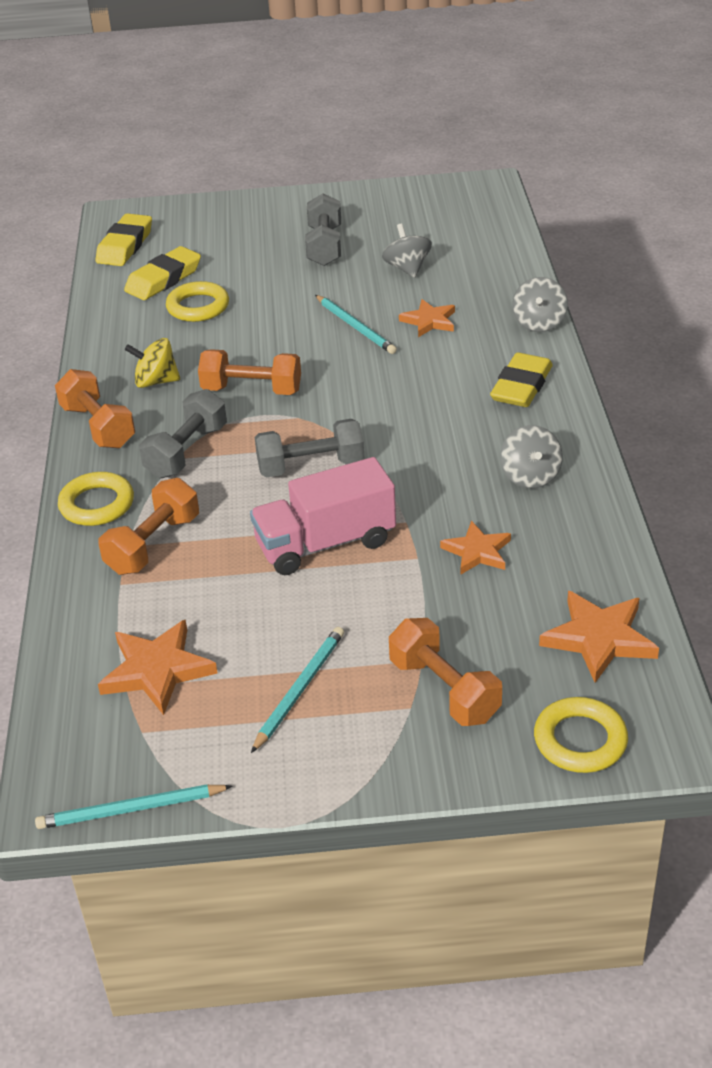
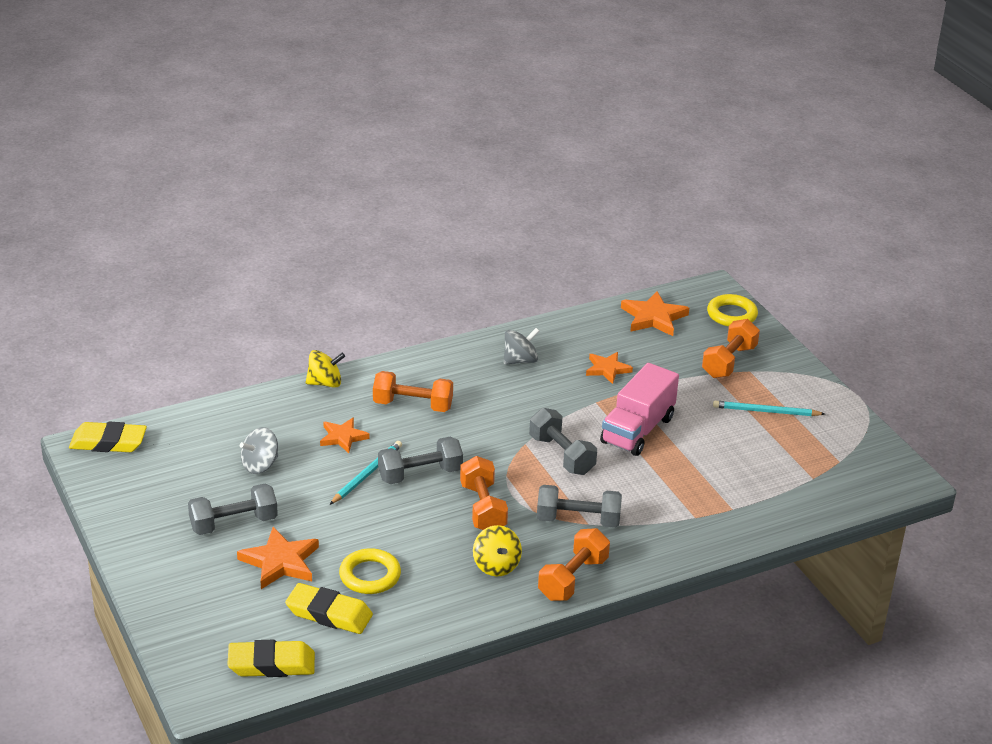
camera: 115 degrees left, 5 degrees down
(97, 504) = (663, 547): yellow ring -> none
(131, 809) = (891, 449): turquoise pencil -> none
(153, 544) = (686, 505): orange dumbbell -> orange dumbbell (413, 405)
(157, 670) = (791, 469): orange star -> orange star (280, 562)
(325, 543) = (637, 430): pink truck -> pink truck turned 75 degrees clockwise
(335, 359) = (420, 474): none -> grey dumbbell
(521, 386) = (416, 379): yellow eraser -> yellow eraser (108, 442)
(539, 323) = (325, 383): grey spinning top -> yellow spinning top

